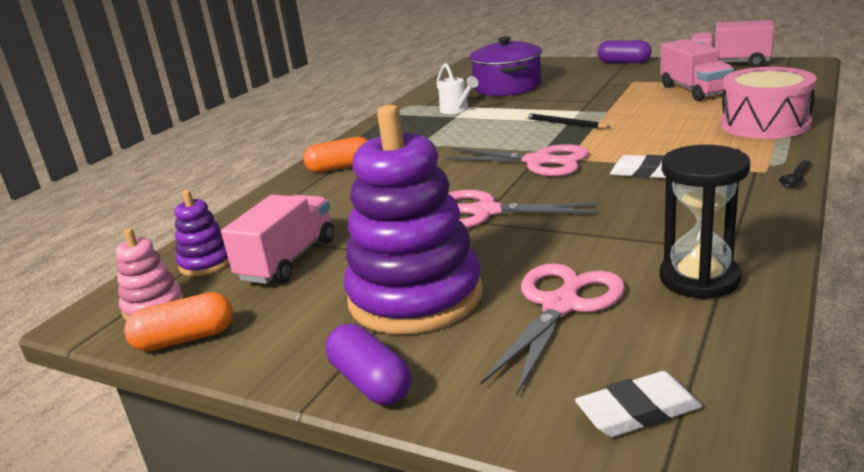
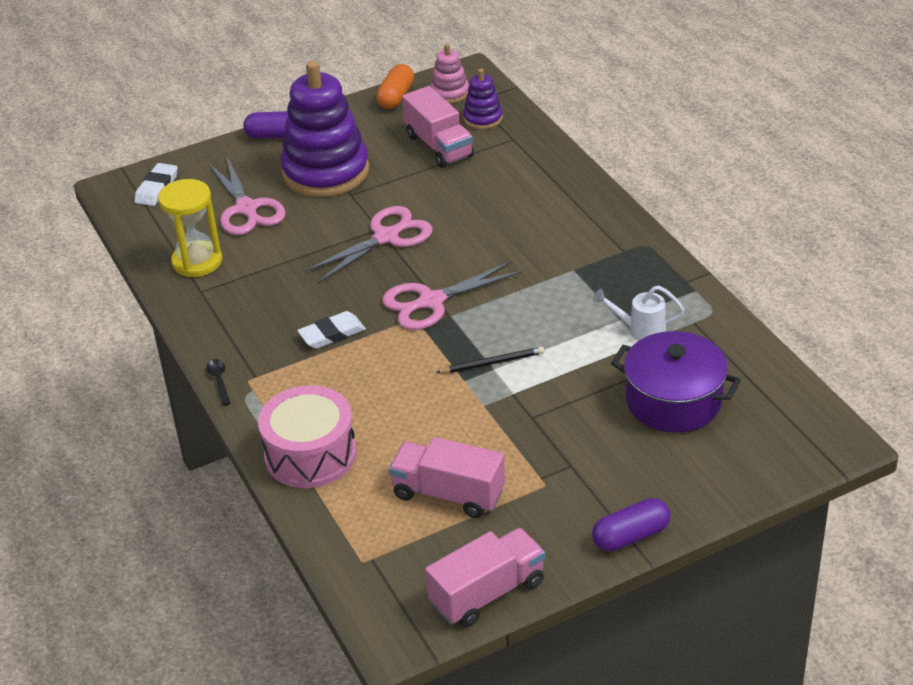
camera: 125 degrees right, 15 degrees up
(340, 167) = (578, 212): orange capsule -> none
(699, 278) = (197, 261): black hourglass -> yellow hourglass

